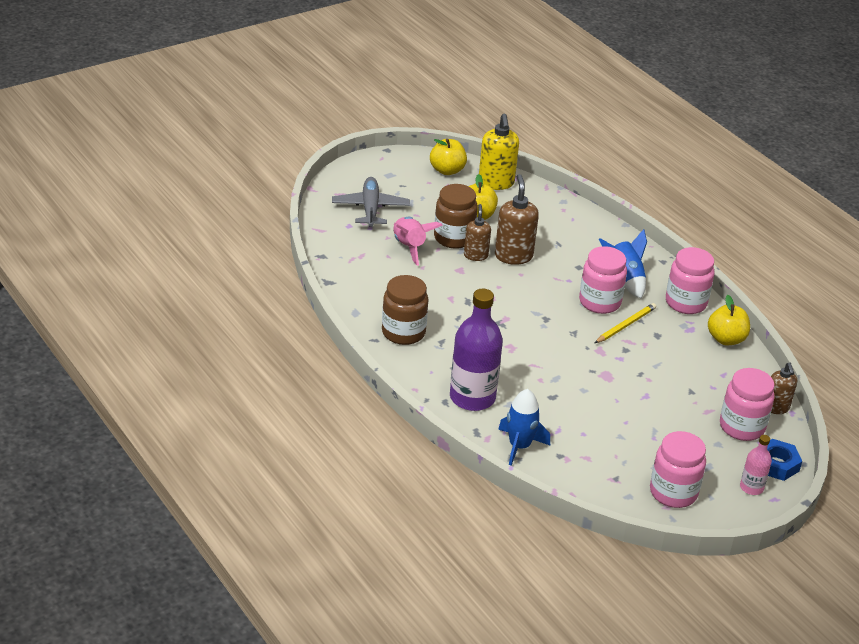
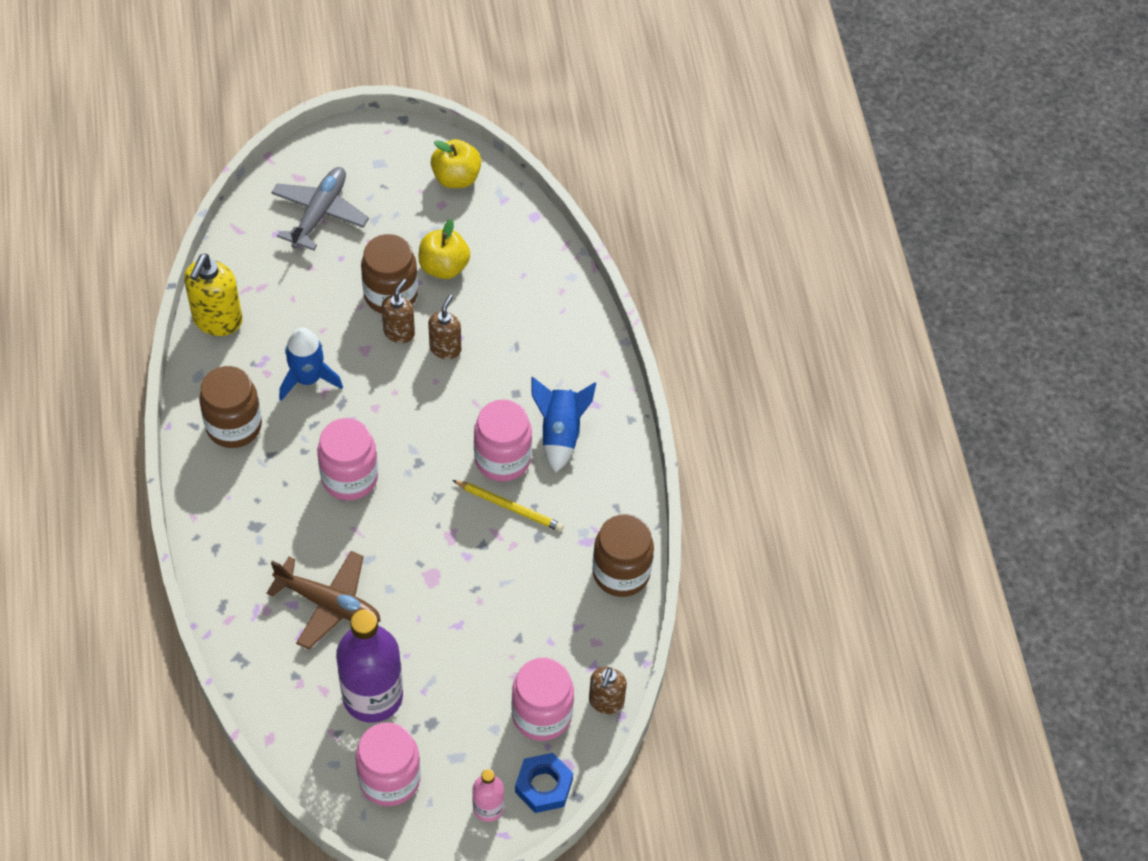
camera: 25 degrees right, 20 degrees up
(409, 247) = (327, 292): pink rocket -> none
(472, 397) = (250, 553): purple bottle -> purple bottle (372, 696)
(496, 183) = (504, 219): yellow soap dispenser -> yellow soap dispenser (217, 320)
(513, 256) = (445, 348): brown soap dispenser -> brown soap dispenser, size x0.63
(519, 446) = (257, 645): blue rocket -> blue rocket (308, 379)
(550, 409) = (329, 604): none -> brown plane
(625, 325) = (509, 507): yellow pencil -> yellow pencil turned 45 degrees clockwise
(686, 303) = (611, 497): pink jar -> pink jar (349, 478)
(726, 339) = (621, 573): yellow apple -> brown jar

